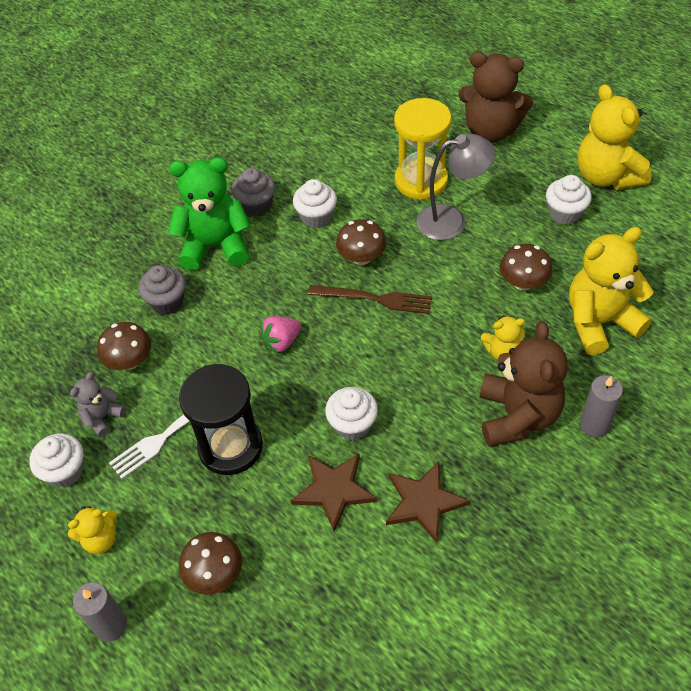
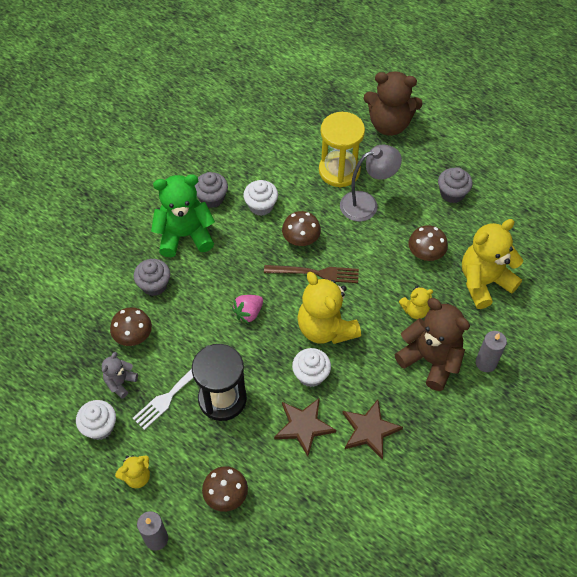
camera: 10 degrees left, 5 degrees up
(517, 416) = (430, 360): brown teddy bear -> brown teddy bear turned 45 degrees counterclockwise
(564, 213) = (452, 193): white cupcake -> grey cupcake
(606, 176) = (481, 160): yellow teddy bear -> yellow teddy bear (325, 328)

